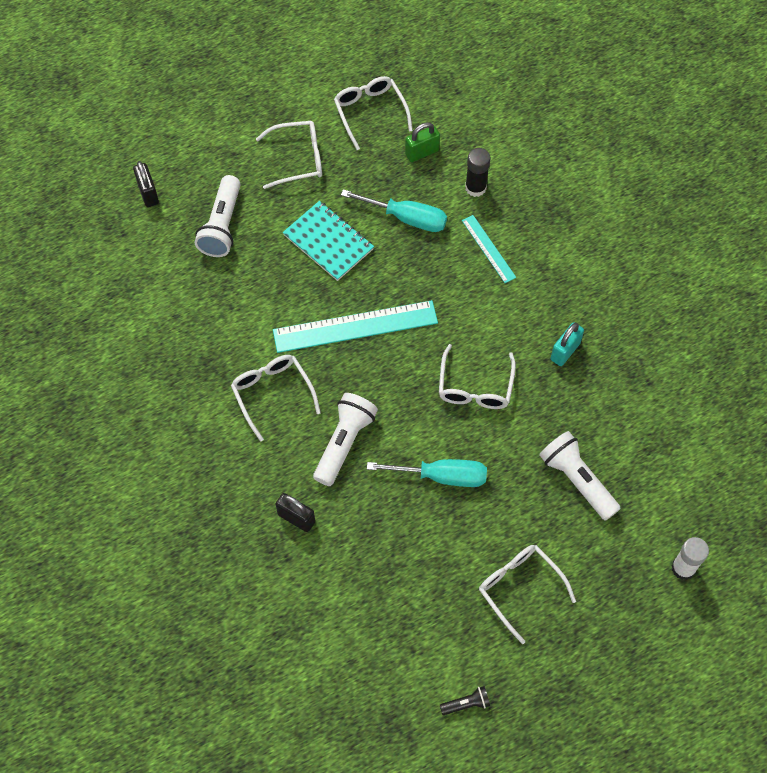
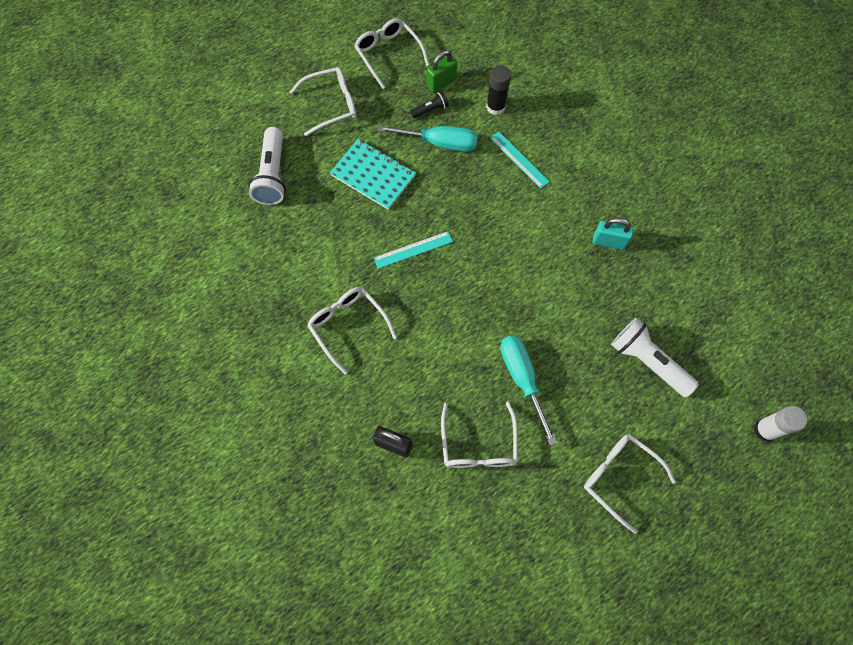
camera: 10 degrees left, 5 degrees up
(148, 193) = (199, 156): black padlock -> none
(344, 443) = (425, 362): white flashlight -> none
(355, 327) = (413, 250): turquoise ruler -> turquoise ruler, size x0.52
(441, 476) = (522, 379): turquoise screwdriver -> turquoise screwdriver turned 105 degrees counterclockwise
(466, 704) = (595, 605): black flashlight -> black flashlight (430, 110)
(475, 386) = (534, 288): white glasses -> white glasses (478, 444)
(565, 351) = (608, 242): turquoise padlock -> turquoise padlock turned 75 degrees clockwise

